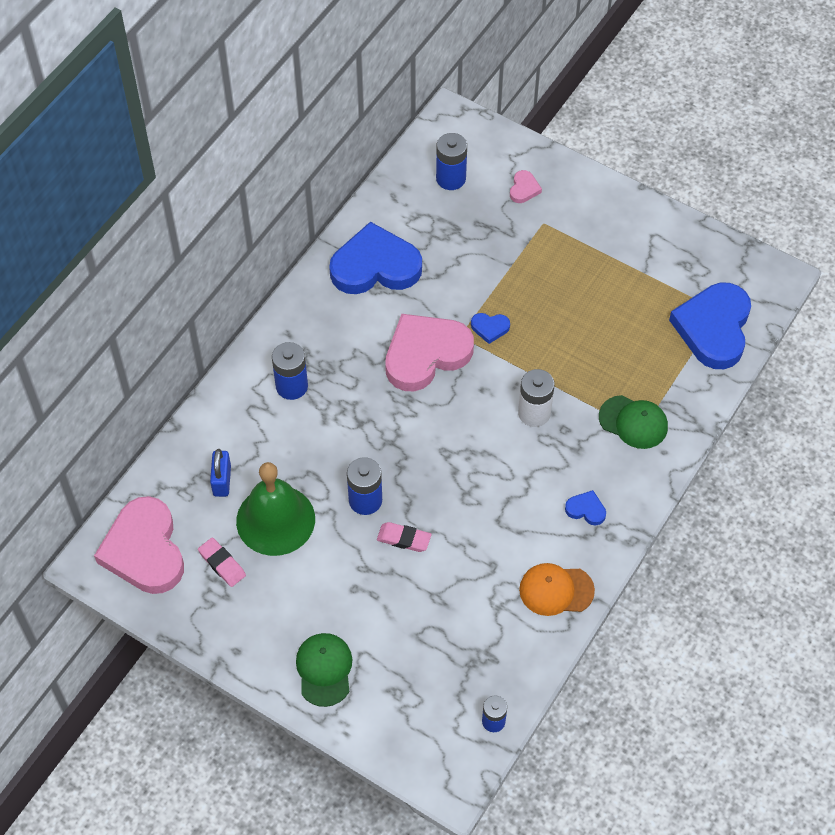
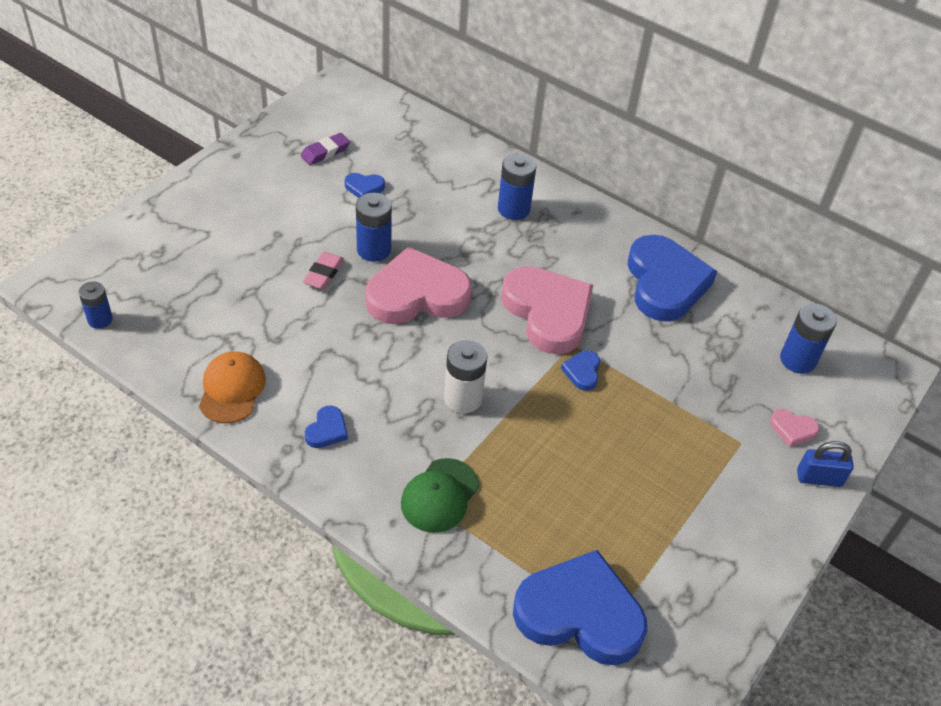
camera: 90 degrees right, 10 degrees down
(144, 550) = (350, 109): pink heart -> pink heart (417, 294)
(222, 480) = (412, 157): blue padlock -> blue padlock (819, 478)
(222, 564) = (325, 152): pink eraser -> purple eraser
(275, 520) = (364, 187): green bell -> blue heart
(324, 669) = (199, 207): green cap -> none

